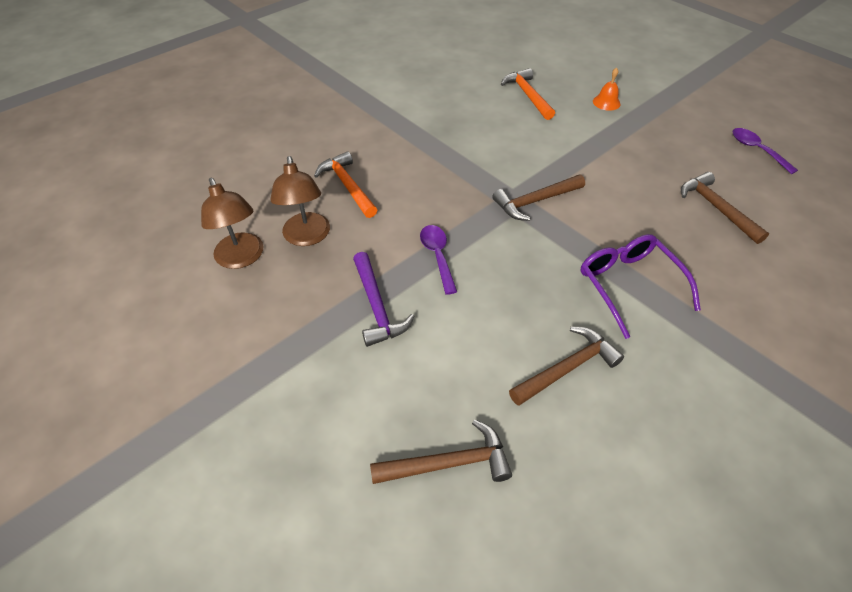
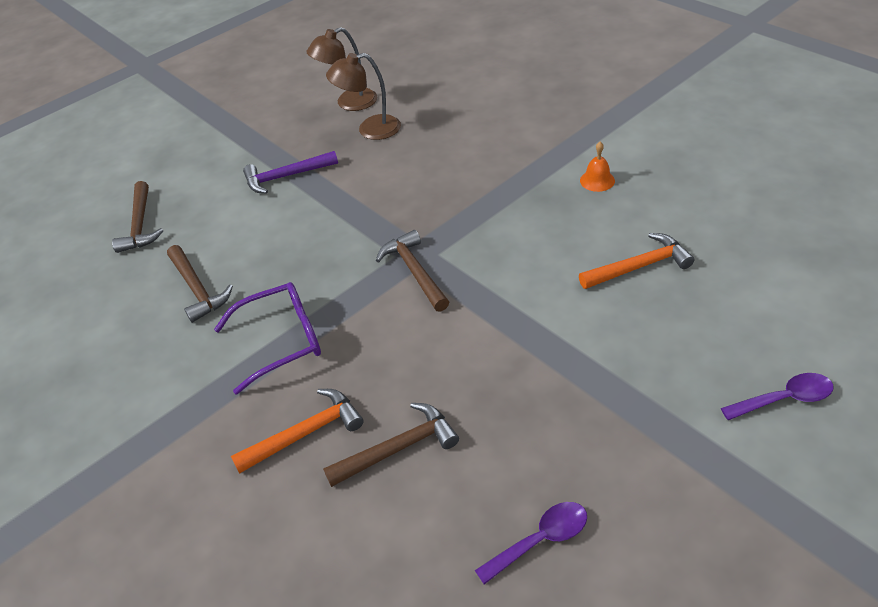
camera: 95 degrees right, 5 degrees down
(347, 186) = (439, 141): orange hammer -> orange hammer (305, 433)
(437, 256) = (339, 205): purple spoon -> purple spoon (784, 399)
(606, 102) = (642, 353): orange bell -> orange bell (597, 180)

